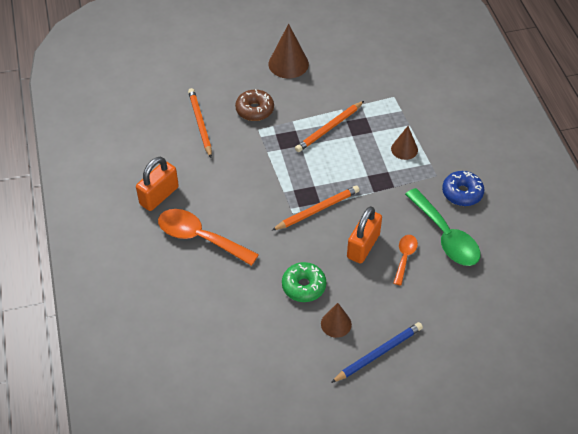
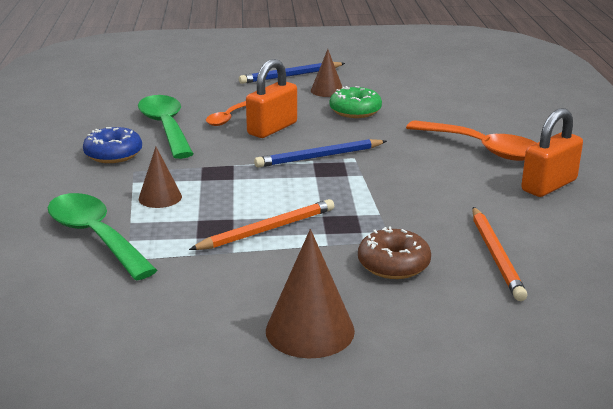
camera: 170 degrees left, 25 degrees down
(317, 210) = (319, 157): orange pencil -> blue pencil
(421, 110) = (95, 236): none -> green spoon

